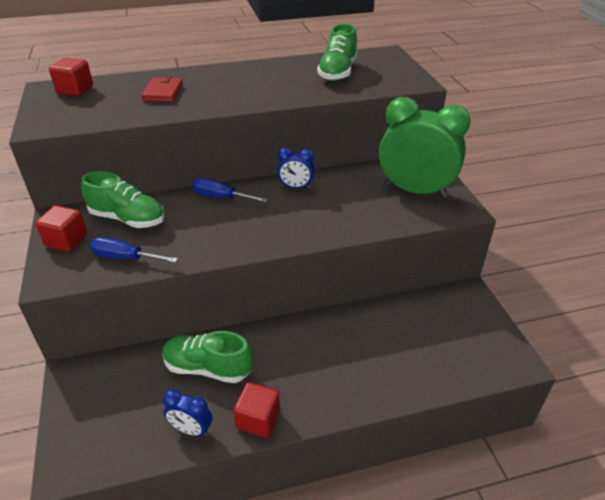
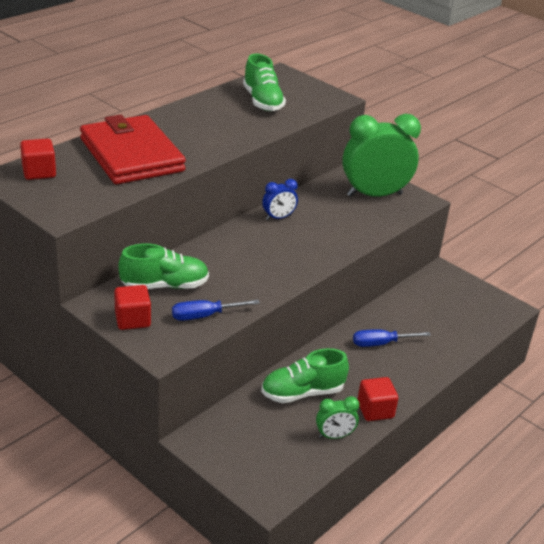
camera: 35 degrees left, 5 degrees down
(163, 92) = (131, 155): red wallet -> red wallet, size x2.28
(191, 430) = (334, 436): blue clock -> green clock
(221, 197) = (225, 244): blue screwdriver -> blue screwdriver (381, 343)

